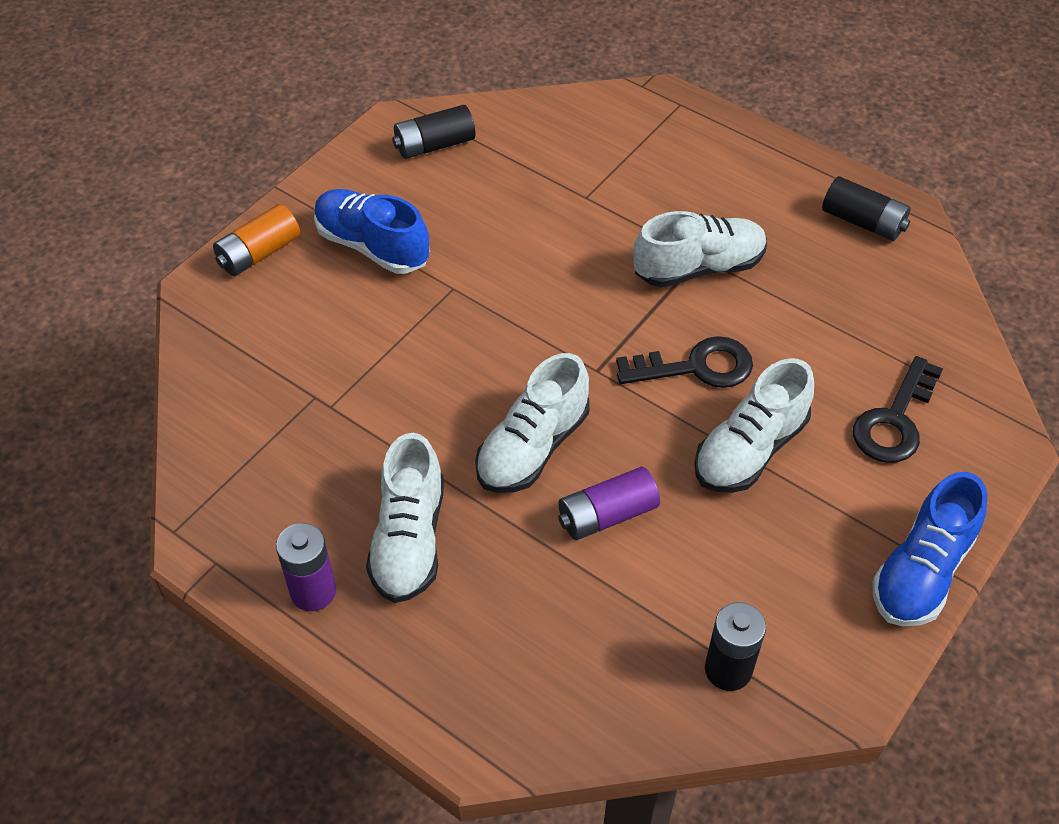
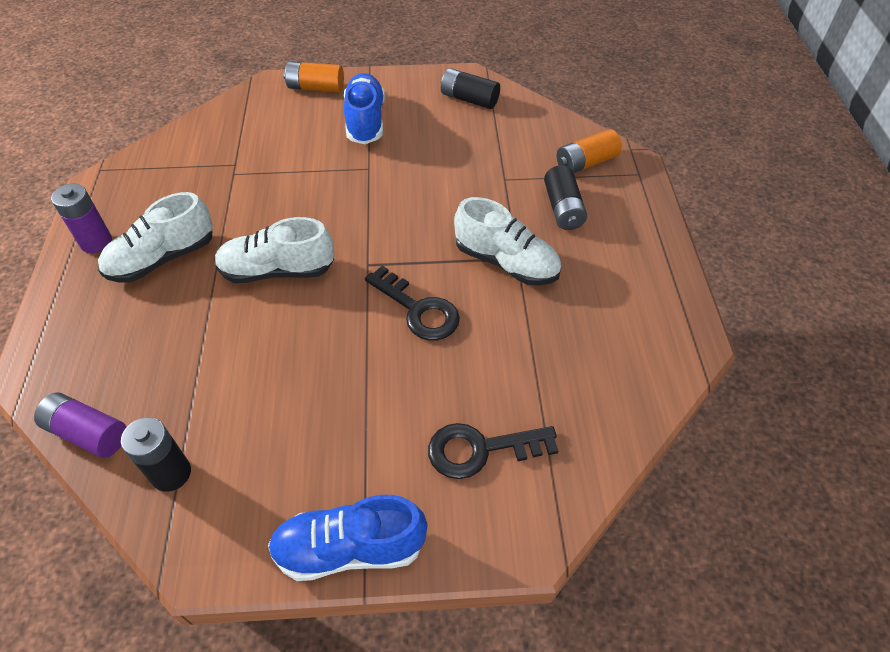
camera: 50 degrees right, 0 degrees up
(607, 515) = (253, 335): purple battery -> purple battery (88, 433)
(627, 127) = (586, 163): none -> orange battery
(749, 449) = (373, 378): white shoe -> none
(863, 222) = (652, 324): black battery -> black battery (563, 208)

